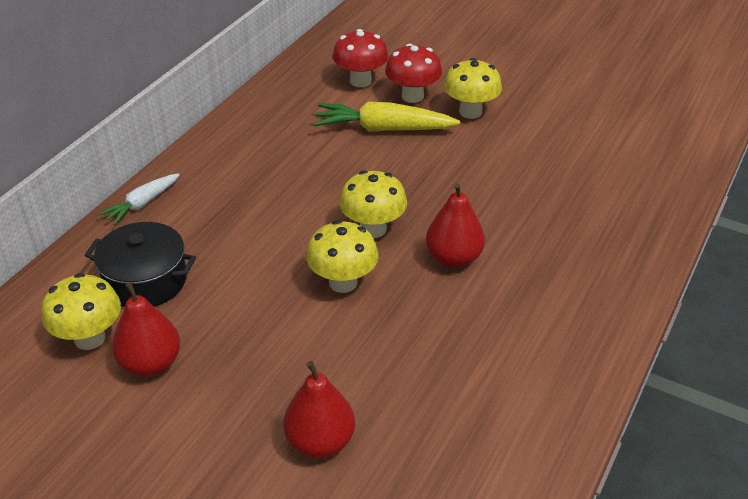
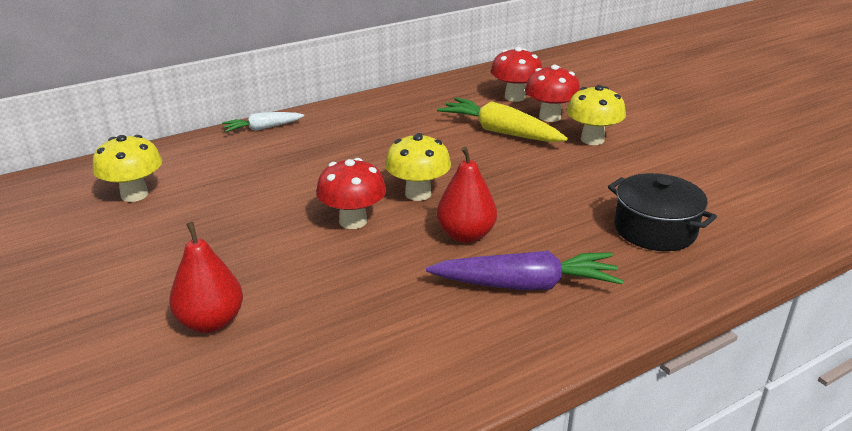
camera: 30 degrees right, 10 degrees down
(146, 281) = (211, 173): black pot -> black pot (655, 229)
(151, 363) = (154, 224): red pear -> none
(343, 282) = (353, 221): yellow mushroom -> red mushroom
(542, 289) = (525, 285): none -> purple carrot

